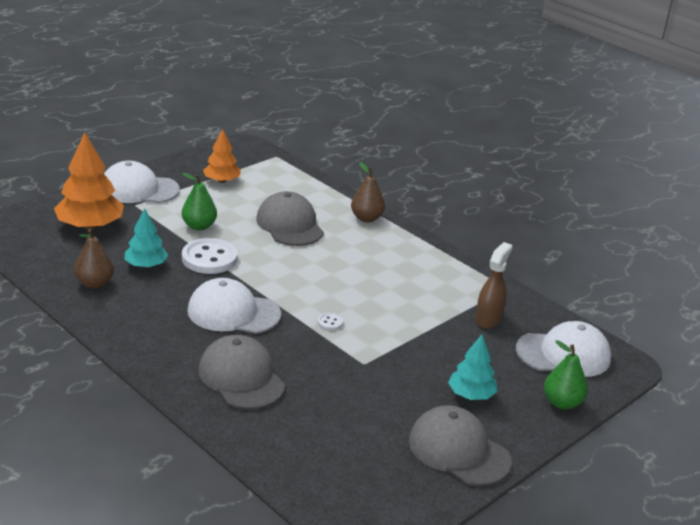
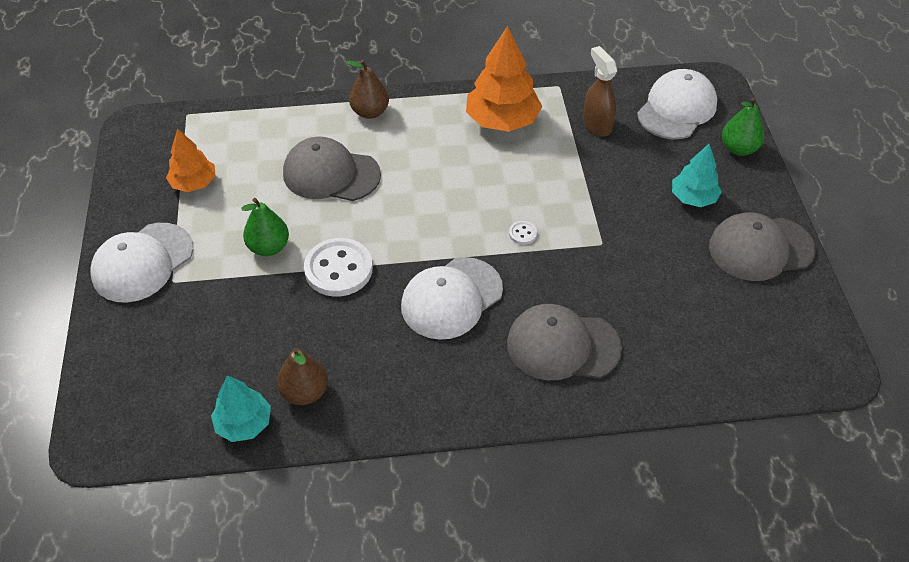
camera: 50 degrees left, 20 degrees up
(90, 226) = (181, 343): orange tree -> orange tree (502, 120)
(146, 265) = (307, 329): turquoise tree -> turquoise tree (244, 423)

